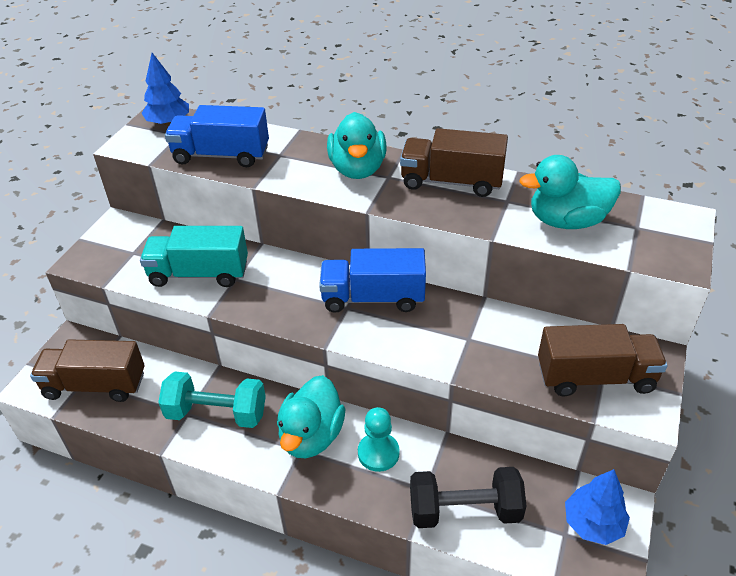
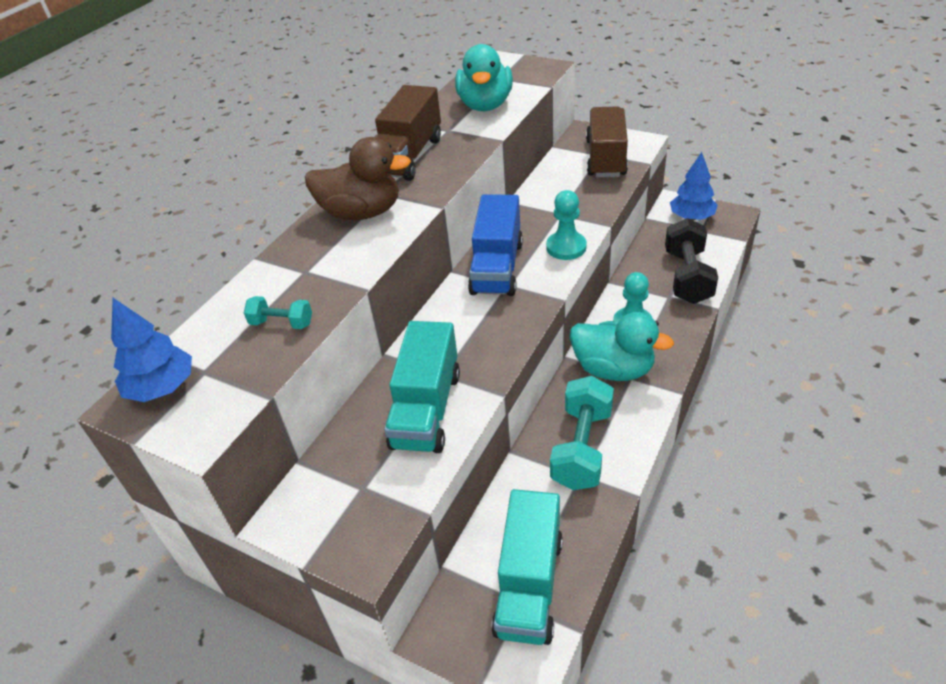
camera: 80 degrees left, 0 degrees up
(95, 385) = (529, 584): brown truck -> turquoise truck
(221, 155) = (282, 323): blue truck -> turquoise dumbbell
(357, 169) = (361, 213): turquoise duck -> brown duck
(408, 346) = (566, 247): none -> turquoise pawn

